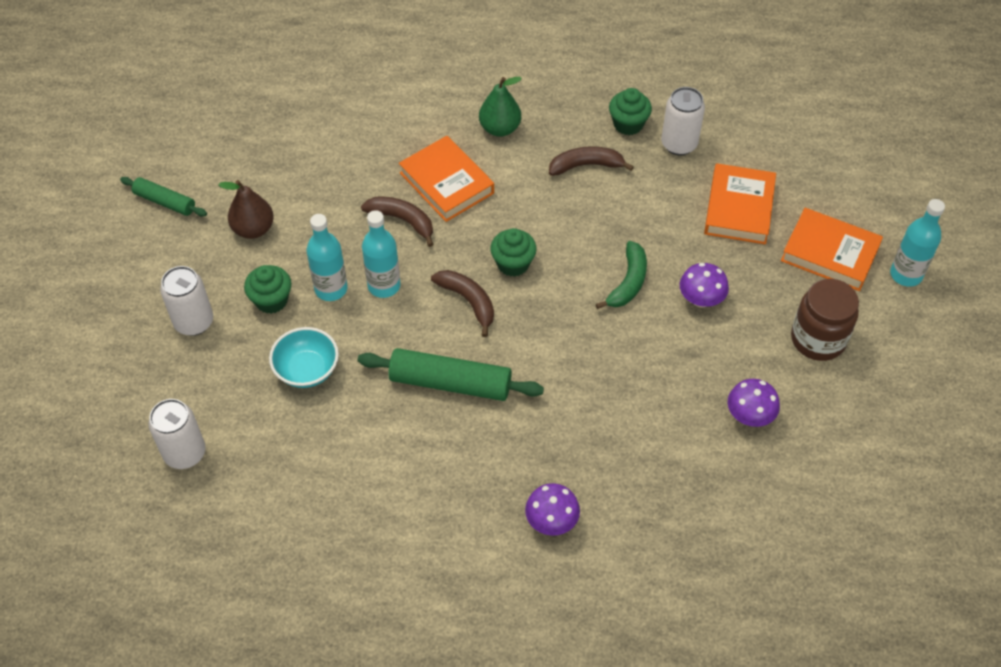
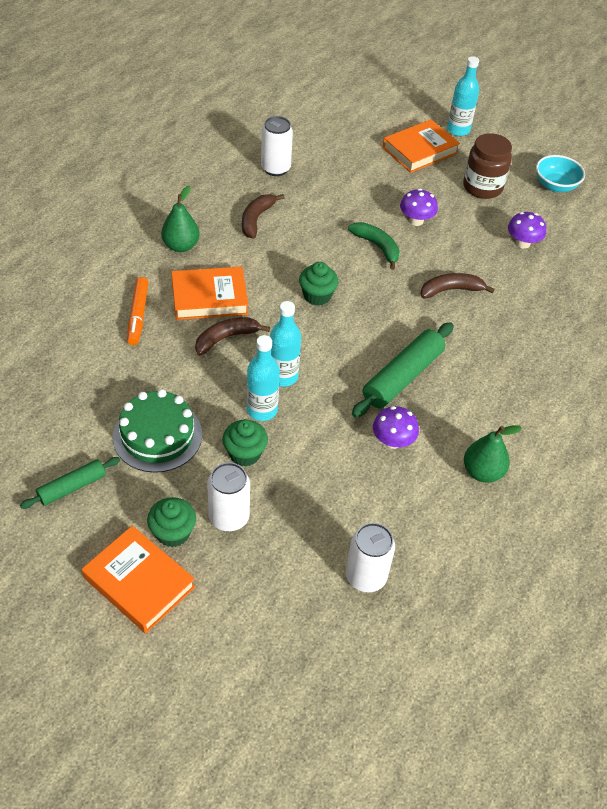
camera: 65 degrees left, 5 degrees down
(253, 229) = (157, 435): brown pear -> green cake
(307, 370) = (333, 458): turquoise bowl -> turquoise bowl (555, 185)
(366, 503) = (482, 472): none -> green pear
(385, 144) = (138, 315): none -> orange marker
(468, 301) = (334, 335): brown banana -> brown banana (451, 290)
(551, 521) = (553, 374): purple mushroom -> purple mushroom (393, 441)
(628, 124) = (236, 182): green cupcake -> green cupcake (173, 533)
(739, 208) = (353, 169): orange book -> orange book (139, 582)

